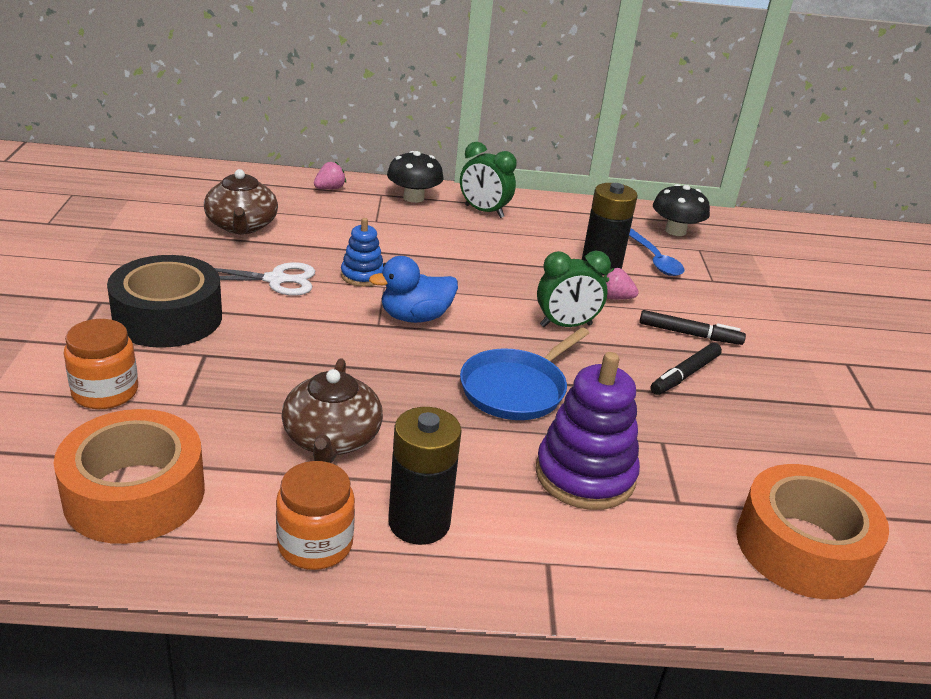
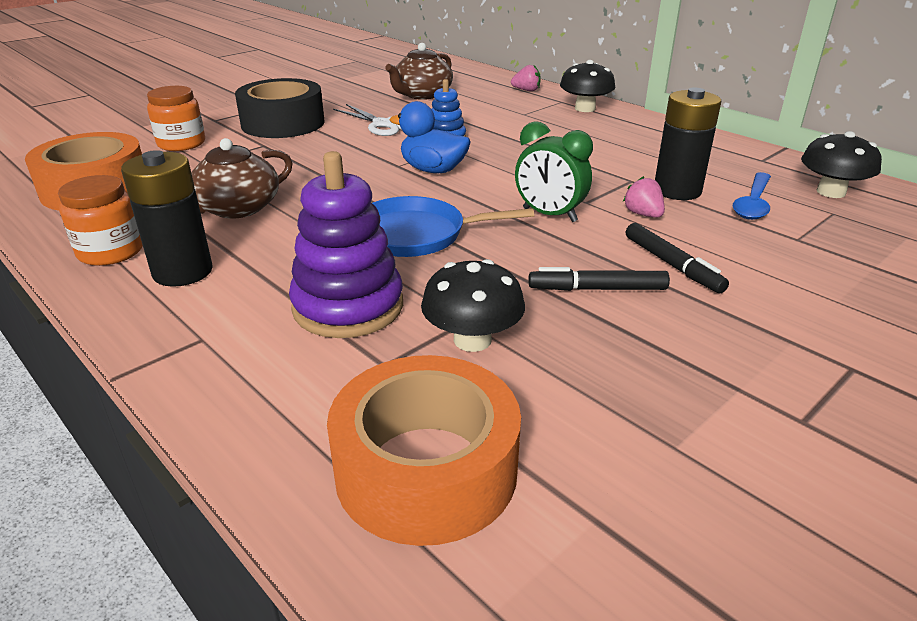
camera: 50 degrees right, 0 degrees up
(484, 211) = (632, 129): green clock -> none
(688, 453) = (472, 340): none -> black mushroom

